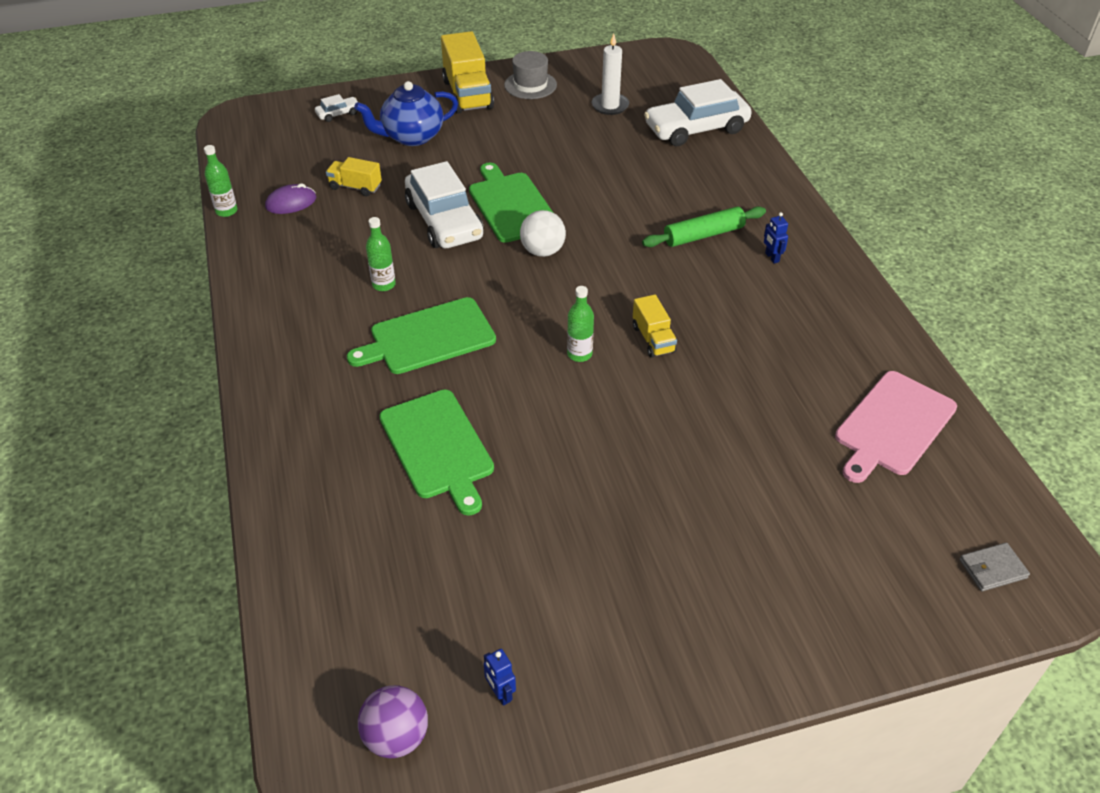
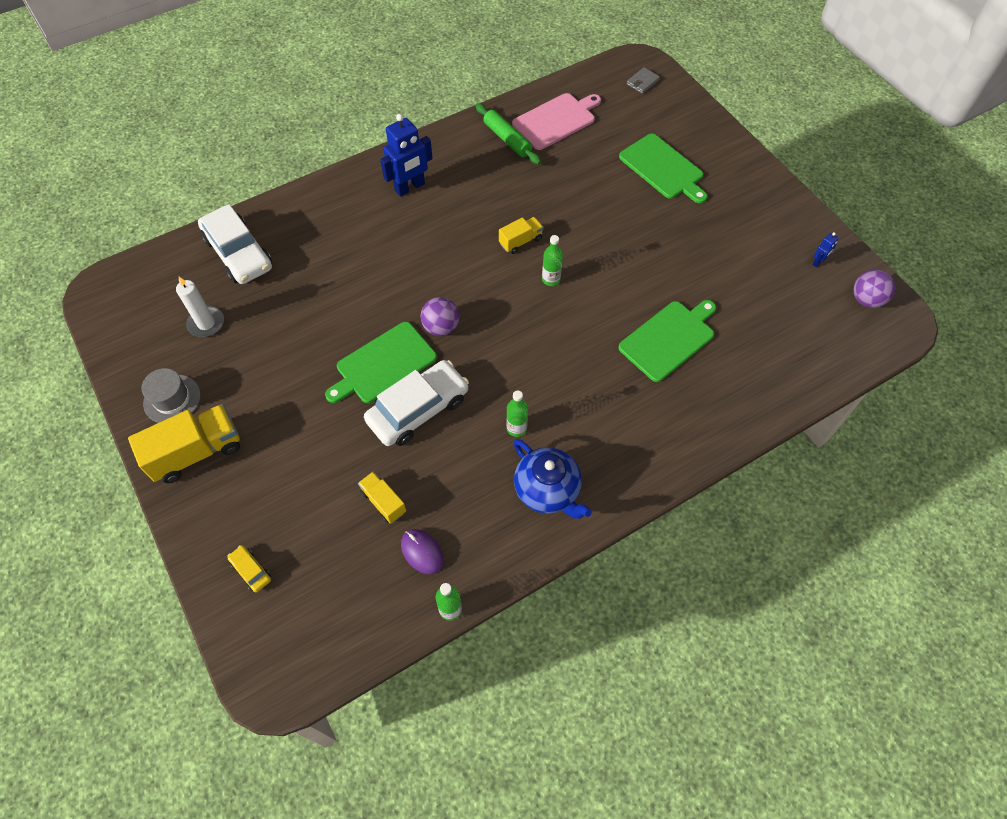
camera: 105 degrees left, 15 degrees up
(338, 114) = (251, 570): white car -> yellow car
(355, 187) = (383, 502): yellow truck -> yellow truck turned 135 degrees clockwise
(411, 137) = (286, 480): blue teapot -> blue teapot (548, 491)
(428, 337) = (567, 377): green cutting board -> green cutting board (663, 168)
(542, 251) = (441, 327): white ball -> purple ball
(703, 235) = (393, 229): green rolling pin -> green rolling pin (507, 139)
(771, 257) = (410, 187): blue robot -> blue robot, size x2.20
(893, 426) = (556, 120): pink cutting board -> pink cutting board turned 60 degrees counterclockwise
(992, 569) = (642, 82): grey wallet -> grey wallet turned 75 degrees clockwise

